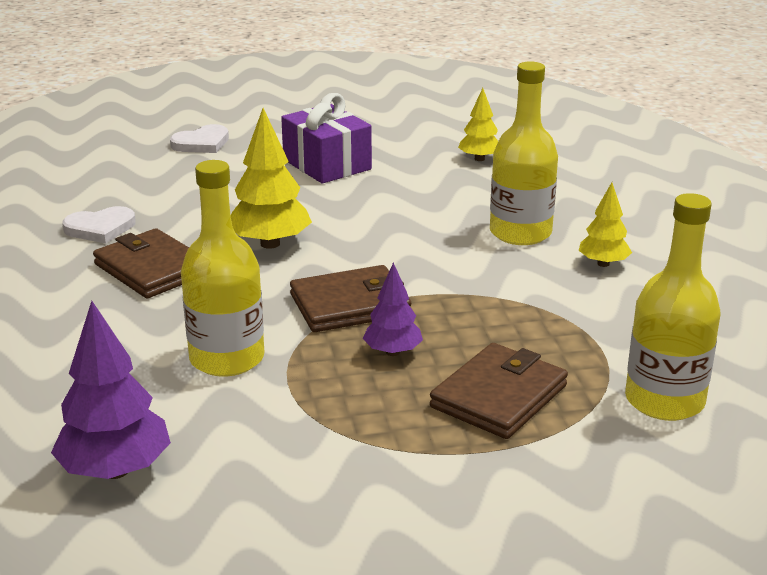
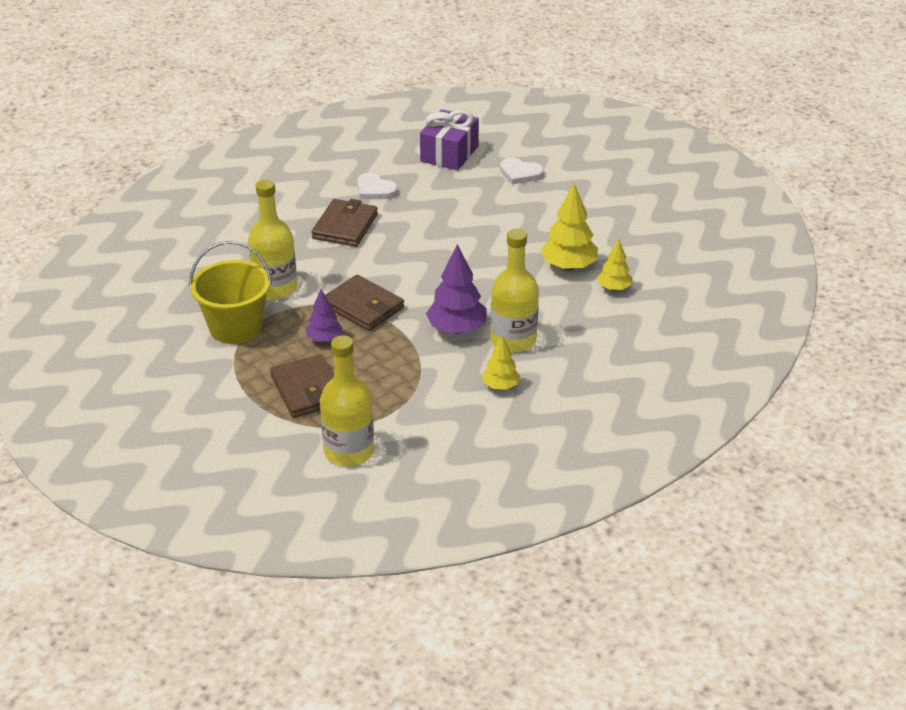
camera: 60 degrees right, 10 degrees up
(115, 470) = (160, 296): purple tree -> purple tree (457, 329)
(270, 243) = (410, 252): yellow tree -> yellow tree (568, 266)
(285, 418) = (235, 327): none -> yellow bucket
(327, 164) = (538, 231): purple gift -> purple gift (449, 154)
(499, 396) = (308, 390): brown wallet -> brown wallet turned 60 degrees clockwise

